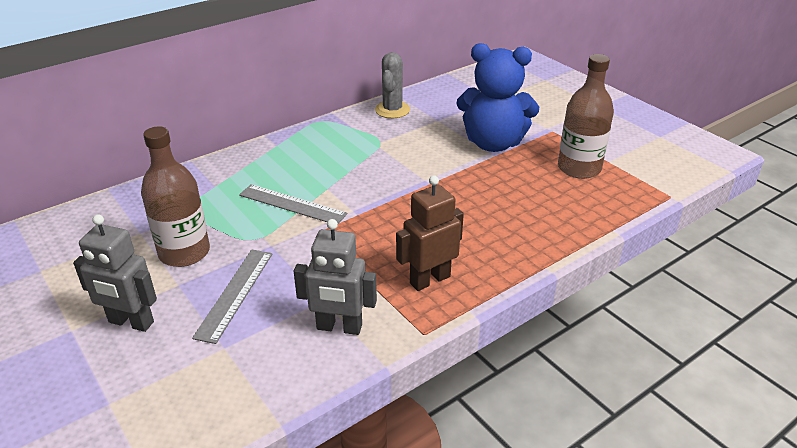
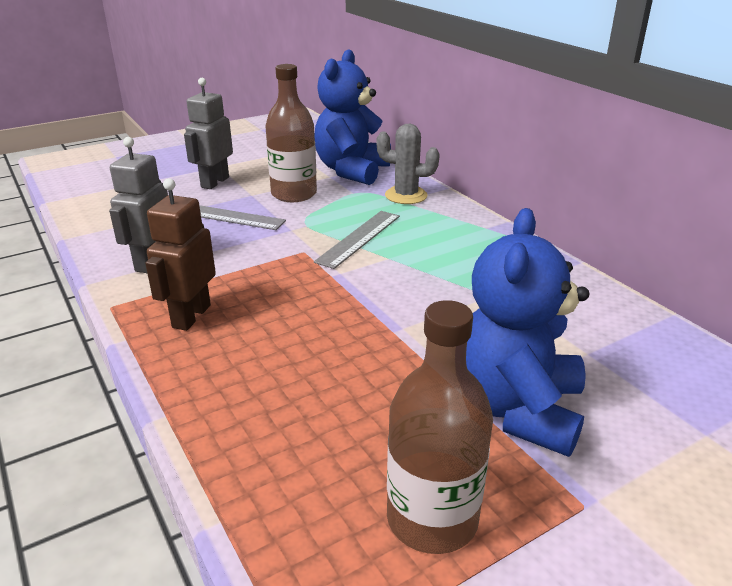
camera: 95 degrees right, 5 degrees down
(129, 218) = (352, 171): none -> blue teddy bear
(392, 110) = (607, 310): grey cactus -> grey cactus (406, 195)
(429, 279) = (191, 316): brown robot -> brown robot turned 135 degrees counterclockwise

